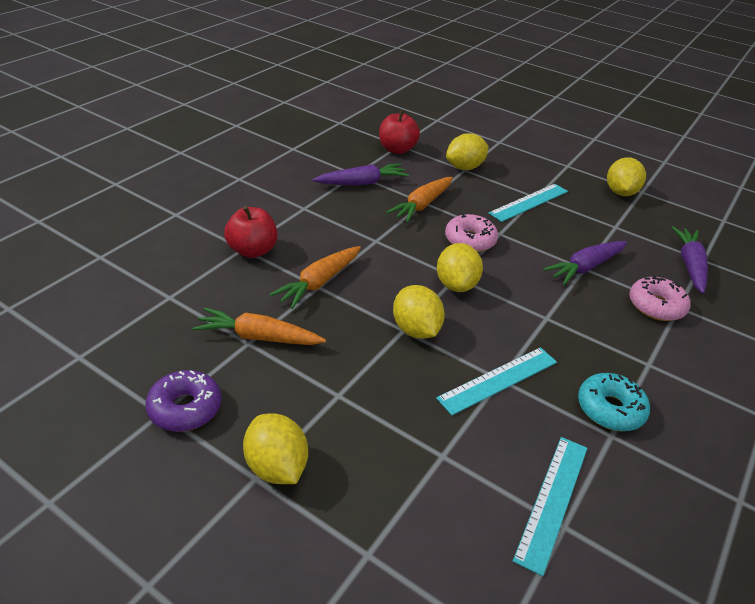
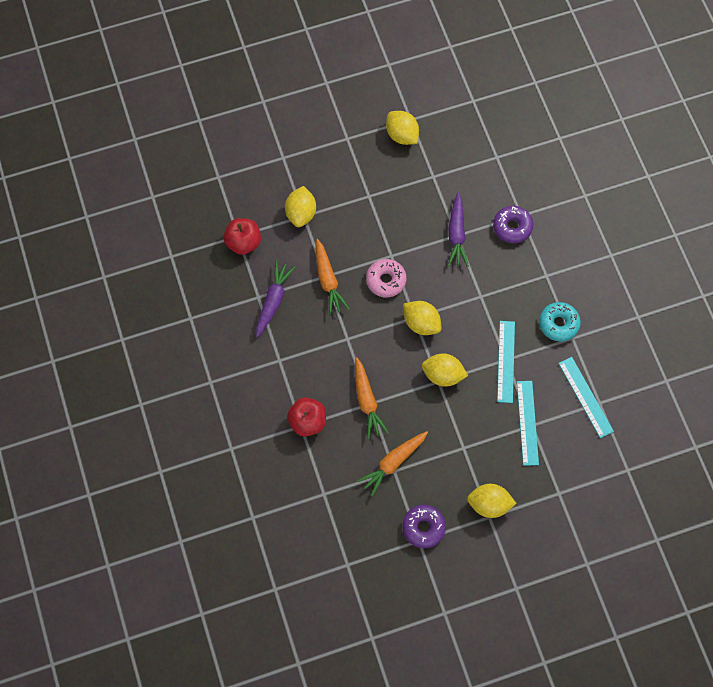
camera: 50 degrees left, 30 degrees up
(529, 202) = (371, 207): turquoise ruler -> turquoise ruler (527, 422)
(656, 306) = (512, 227): pink donut -> purple donut
(690, 265) = (495, 170): purple carrot -> none

